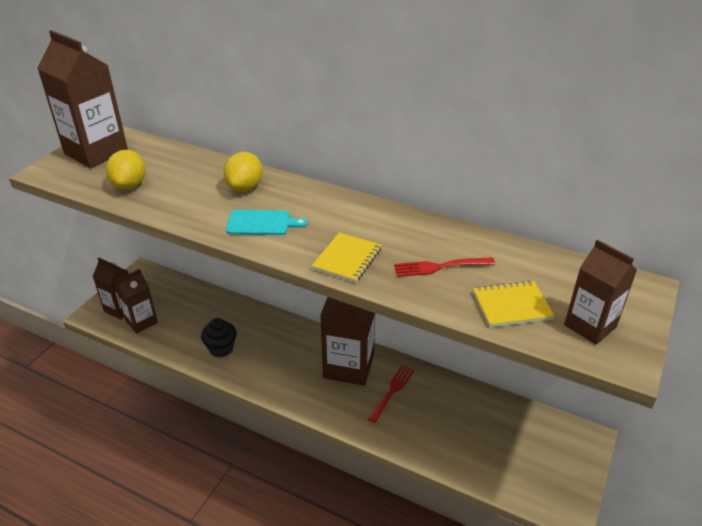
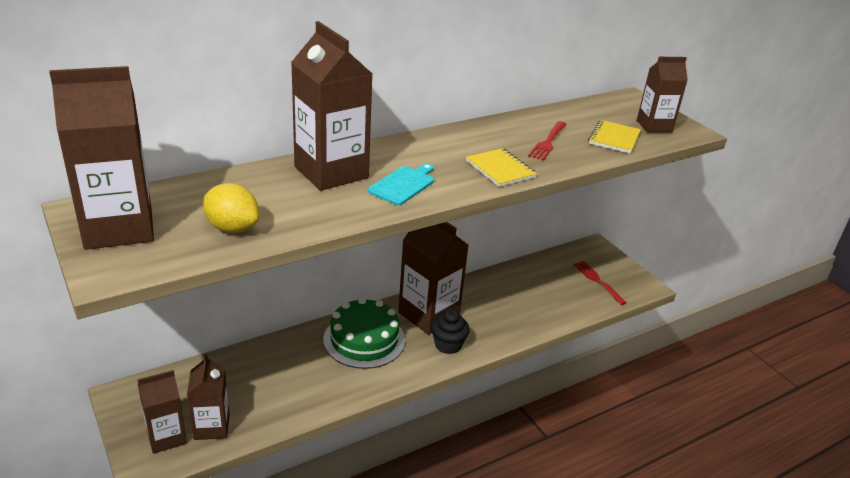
camera: 60 degrees left, 5 degrees down
(221, 348) = (323, 382): black cupcake -> black cupcake (448, 345)
(245, 187) = (331, 172): yellow lemon -> brown carton
(284, 345) = (364, 339): none -> green cake
(392, 392) = (479, 306): red fork -> red fork (598, 281)

